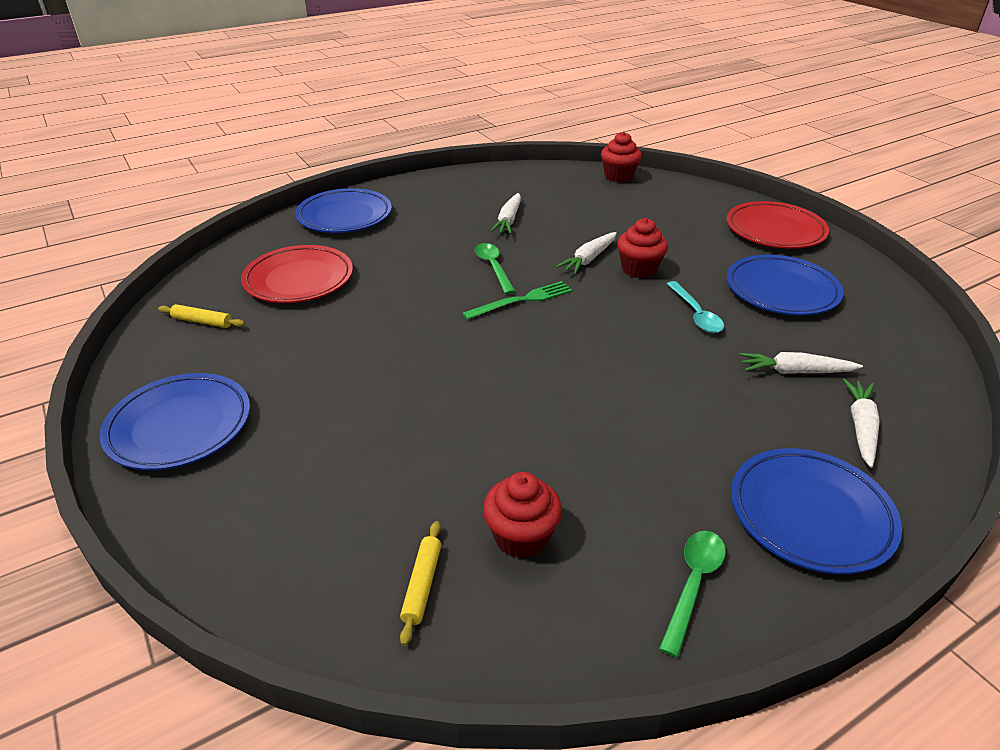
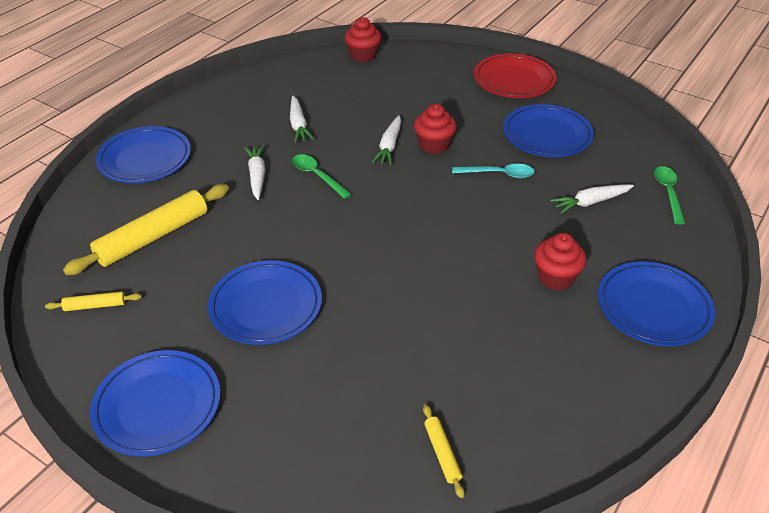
camera: 25 degrees left, 5 degrees up
(299, 280) = (153, 237): red plate -> yellow rolling pin
(351, 369) = (266, 306): none -> blue plate
(521, 537) = (485, 393): red cupcake -> red cupcake (555, 277)
(522, 300) = (361, 201): green fork -> none
(693, 584) = (611, 383): green spoon -> green spoon (668, 193)
(695, 314) = (498, 174): turquoise spoon -> turquoise spoon turned 45 degrees counterclockwise
(861, 427) = (652, 233): white carrot -> white carrot (257, 176)

